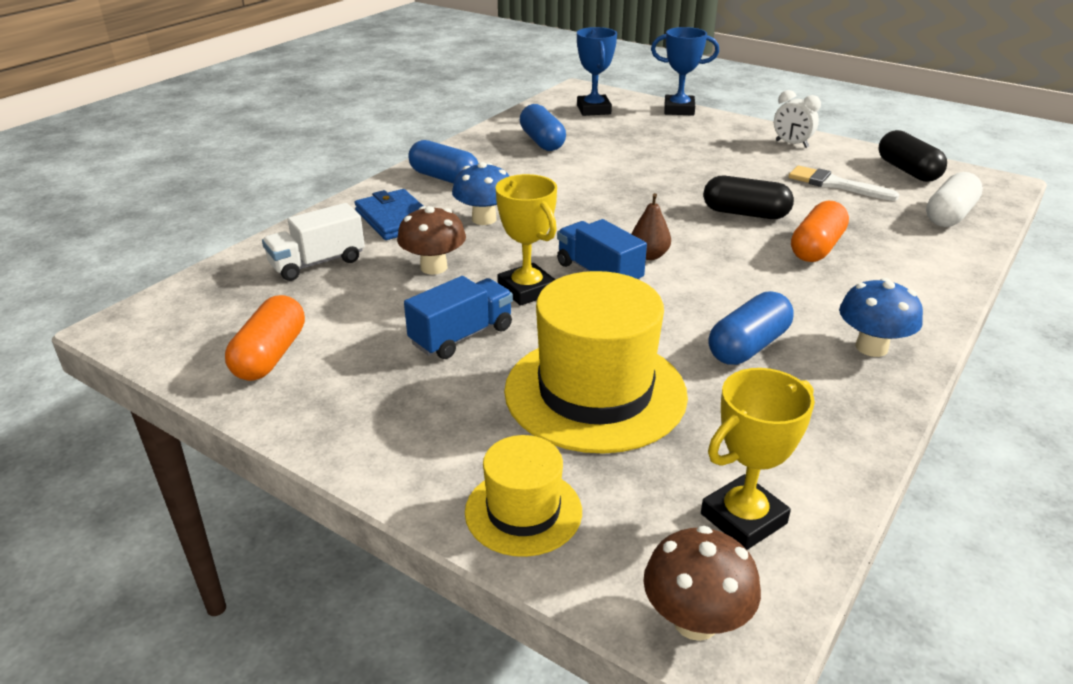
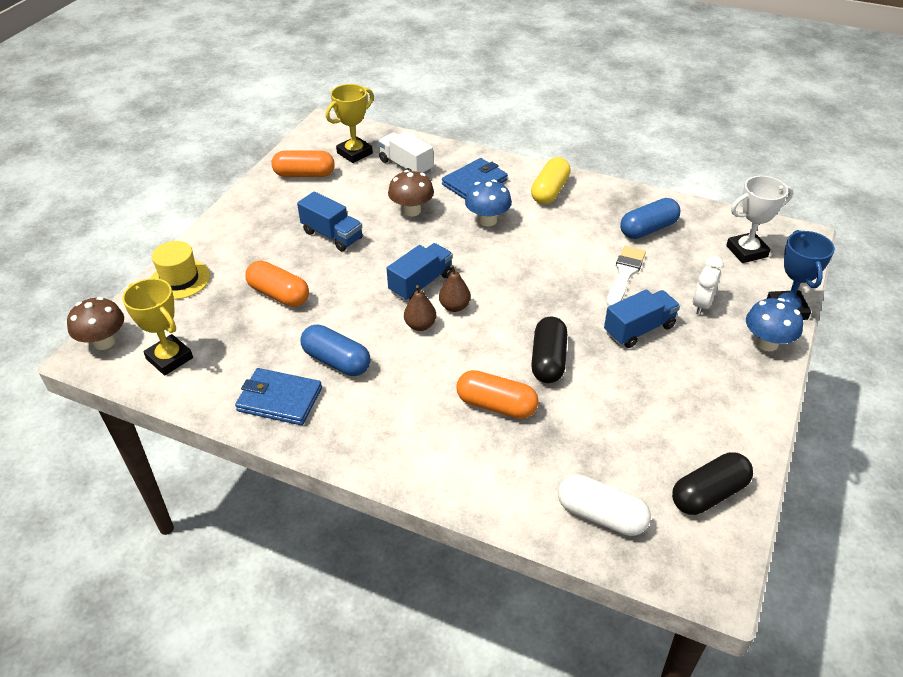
camera: 80 degrees right, 10 degrees up
(444, 178) = (550, 191): blue capsule -> yellow capsule
(527, 290) = (391, 253): yellow trophy -> yellow trophy (354, 153)
(593, 110) = (746, 251): blue trophy -> white trophy
(595, 392) = (279, 294): yellow hat -> orange capsule
(681, 280) = (420, 325): none -> brown pear
(700, 167) = (639, 329): none -> blue truck
(791, 144) = (736, 397): white clock -> white clock (702, 305)
(827, 398) = (279, 399): none -> blue wallet
(835, 184) = (641, 427): white brush -> white brush (624, 274)
(871, 347) = (343, 428): blue mushroom -> blue mushroom (767, 343)

